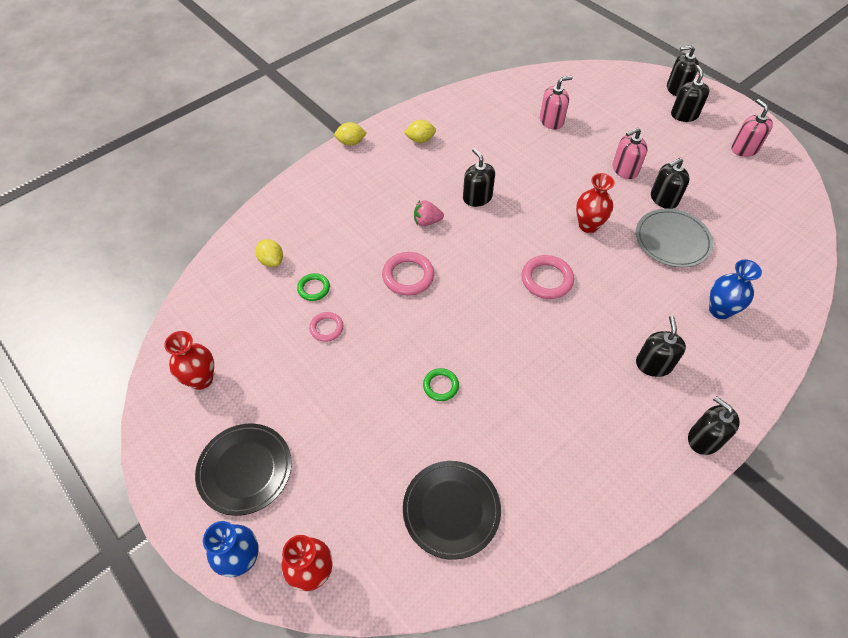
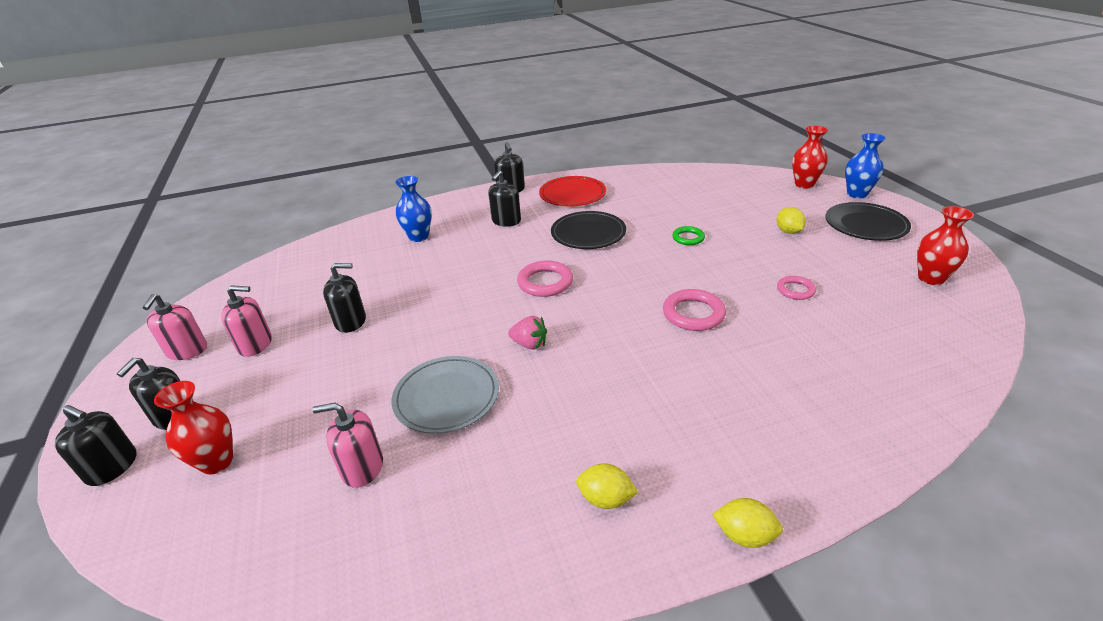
camera: 155 degrees left, 20 degrees down
(271, 261) = (876, 365): yellow lemon -> yellow lemon (788, 231)
(314, 288) = (812, 325): green ring -> none
(427, 221) = (648, 363): pink strawberry -> pink strawberry (529, 344)
(451, 510) = (703, 190): black plate -> black plate (588, 233)
(477, 197) = (565, 376): black soap dispenser -> none
(588, 225) = (459, 315): red vase -> red vase (217, 462)
(616, 448) = (572, 194): none -> red plate
(625, 170) = (350, 363): pink soap dispenser -> pink soap dispenser (255, 344)
(672, 240) = (392, 286): grey plate -> grey plate (446, 397)

